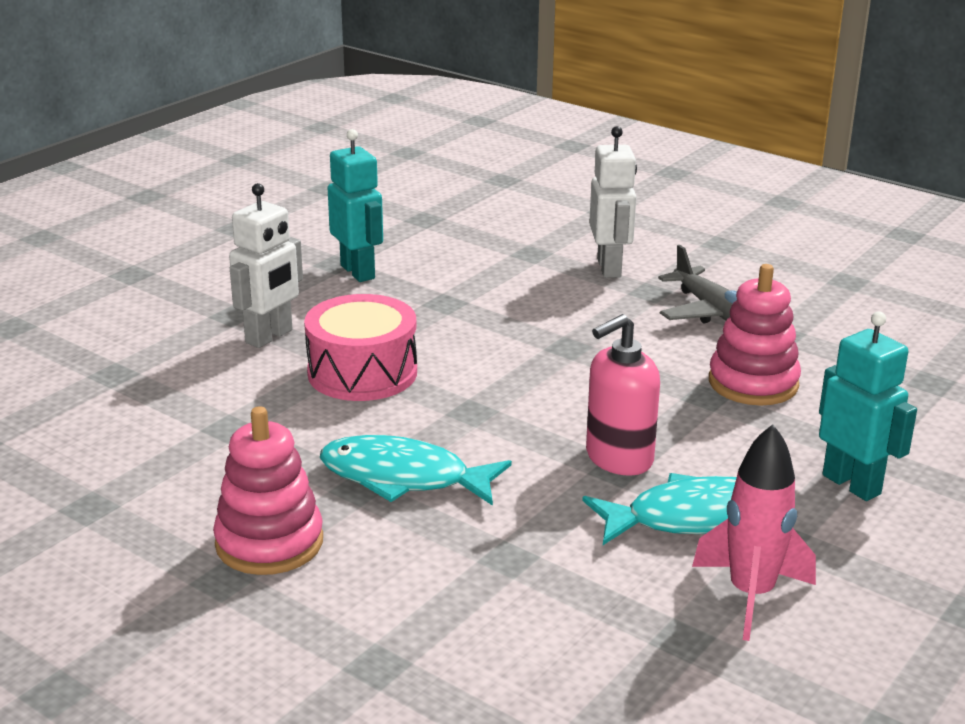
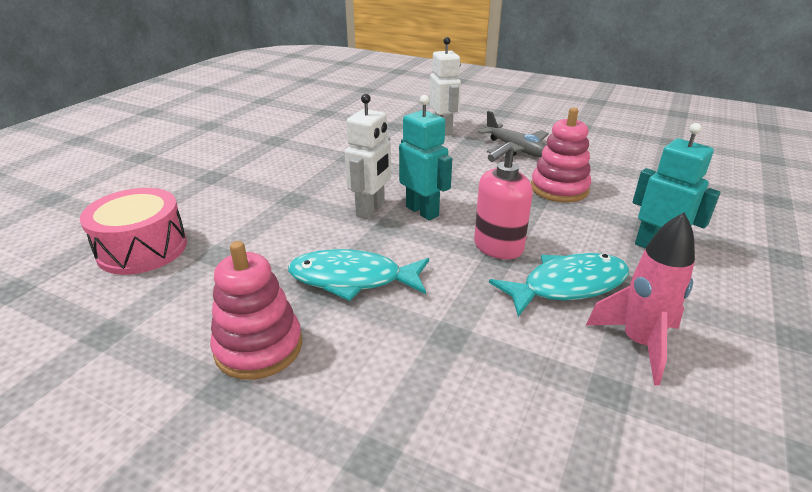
camera: 10 degrees left, 5 degrees up
(269, 337) = (238, 188): white robot -> white robot (371, 210)
(358, 272) = (291, 144): turquoise robot -> turquoise robot (422, 211)
(362, 372) = (306, 206): pink drum -> pink drum (142, 249)

